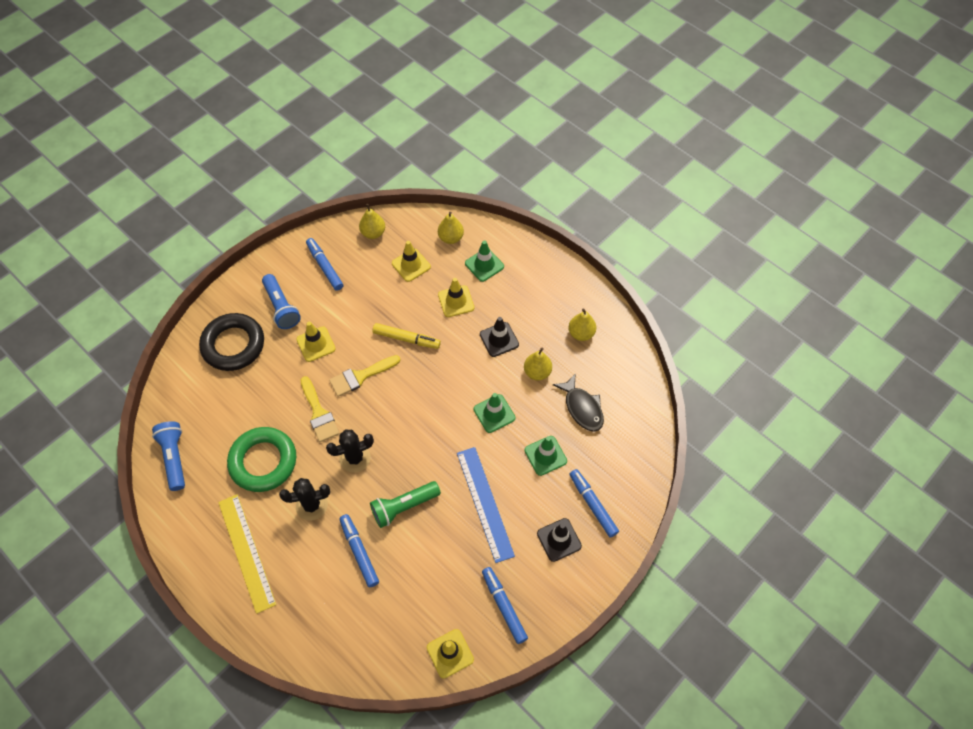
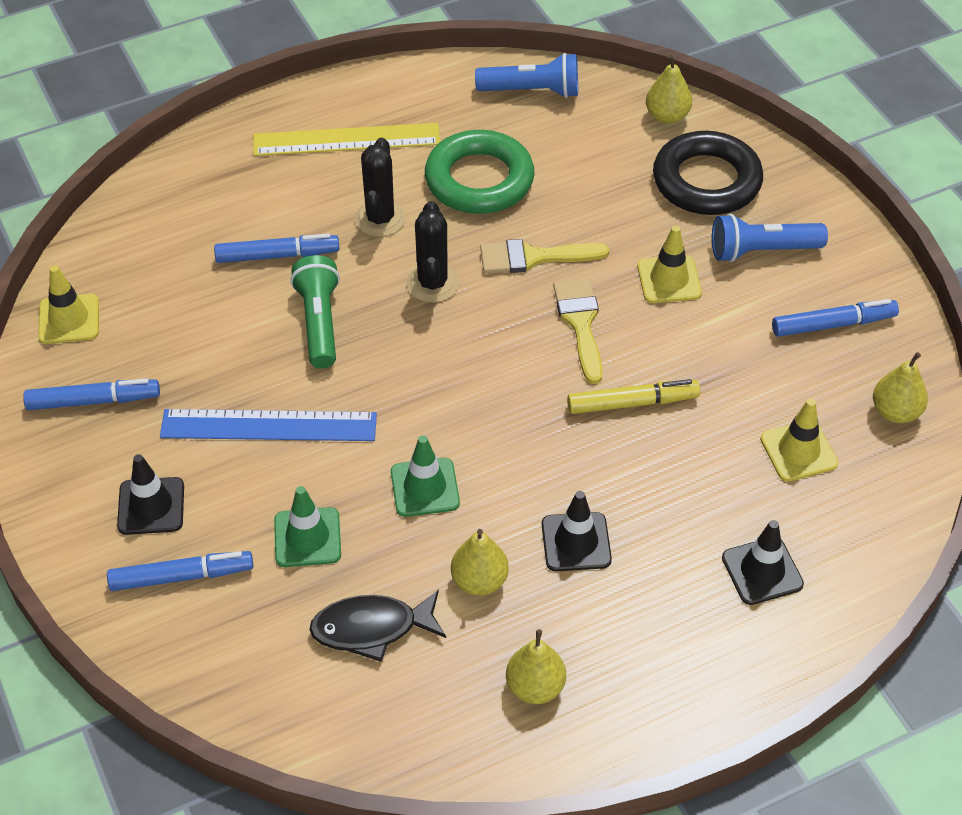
camera: 110 degrees right, 10 degrees down
(406, 339) = (632, 403): yellow marker -> yellow marker turned 135 degrees counterclockwise
(451, 238) = (848, 534): yellow pear -> yellow pear (667, 116)
(456, 301) = (689, 499): yellow traffic cone -> none
(484, 265) = (762, 571): green traffic cone -> black traffic cone

